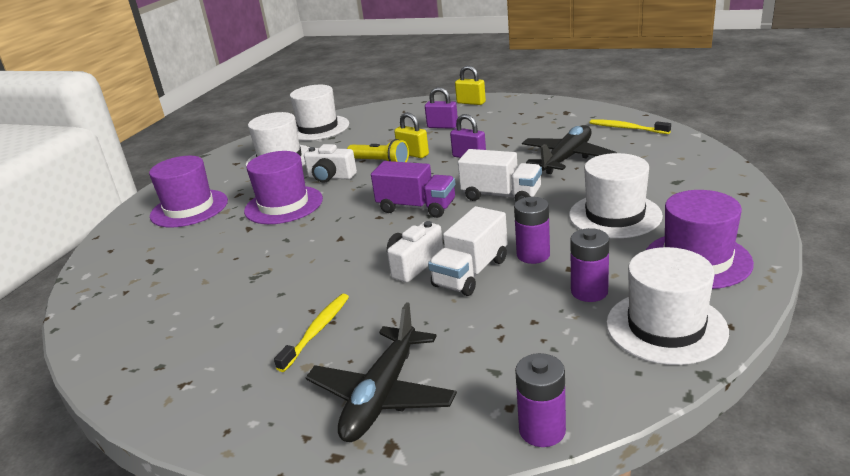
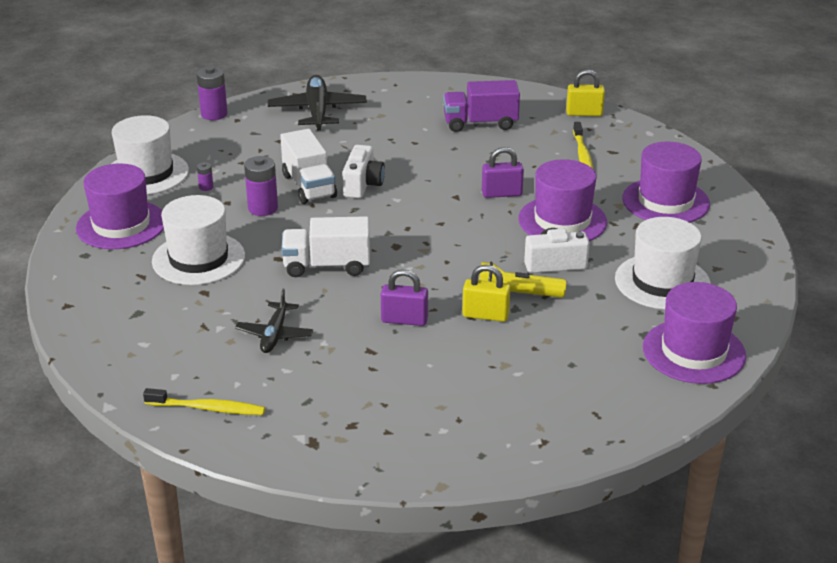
camera: 150 degrees right, 5 degrees up
(317, 331) = (395, 132): yellow toothbrush -> yellow toothbrush (582, 155)
(318, 128) = (693, 351): white hat -> purple hat
(416, 207) = (410, 239): purple truck -> purple truck (480, 123)
(442, 126) = (492, 380): purple padlock -> purple padlock (501, 194)
(471, 103) = (494, 453): yellow padlock -> yellow padlock (584, 113)
(471, 273) = (309, 186): white truck -> white truck turned 150 degrees clockwise
(567, 158) = (274, 334): black plane -> black plane, size x0.61
(589, 292) = (206, 187): purple battery -> purple battery, size x0.49

